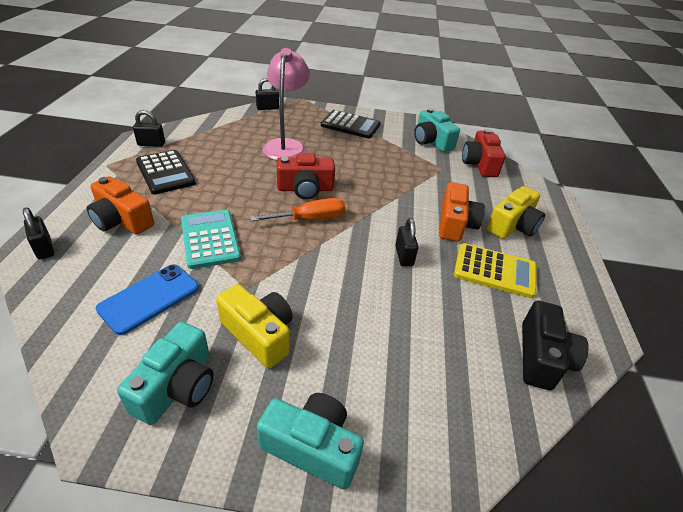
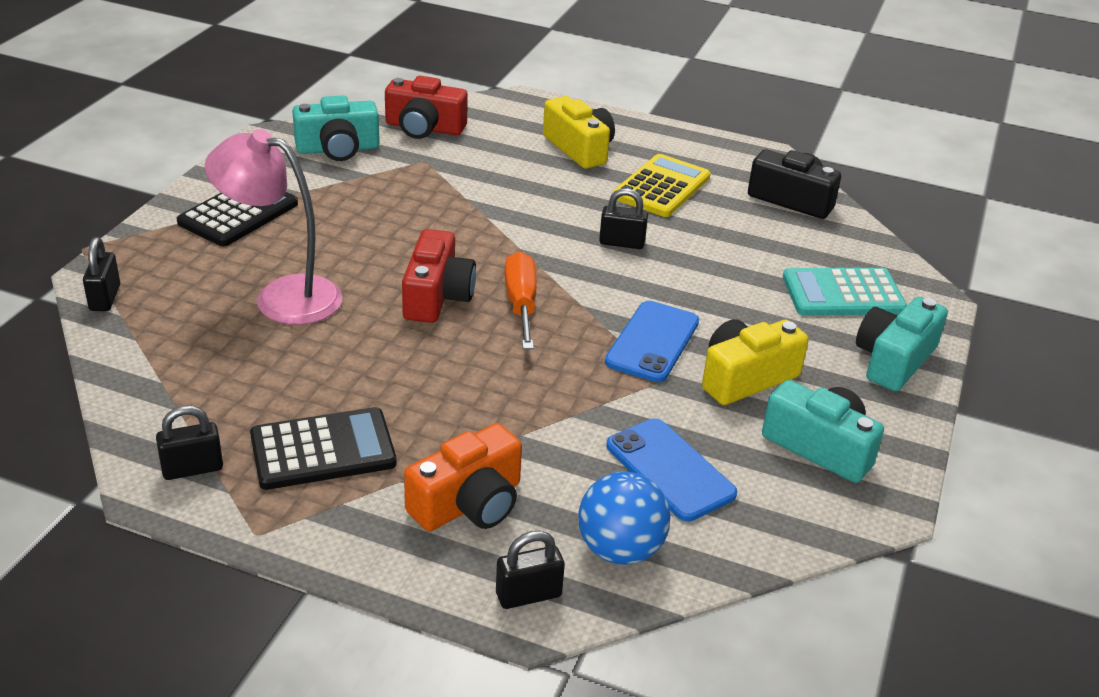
camera: 75 degrees left, 5 degrees down
(74, 281) = (620, 549): none -> blue ball
(151, 144) = (192, 468): black padlock -> black padlock turned 60 degrees clockwise
(210, 239) = (546, 406): turquoise calculator -> turquoise calculator (843, 294)
(289, 280) = (652, 342): none -> blue phone
(455, 224) = (564, 188): orange camera -> none

